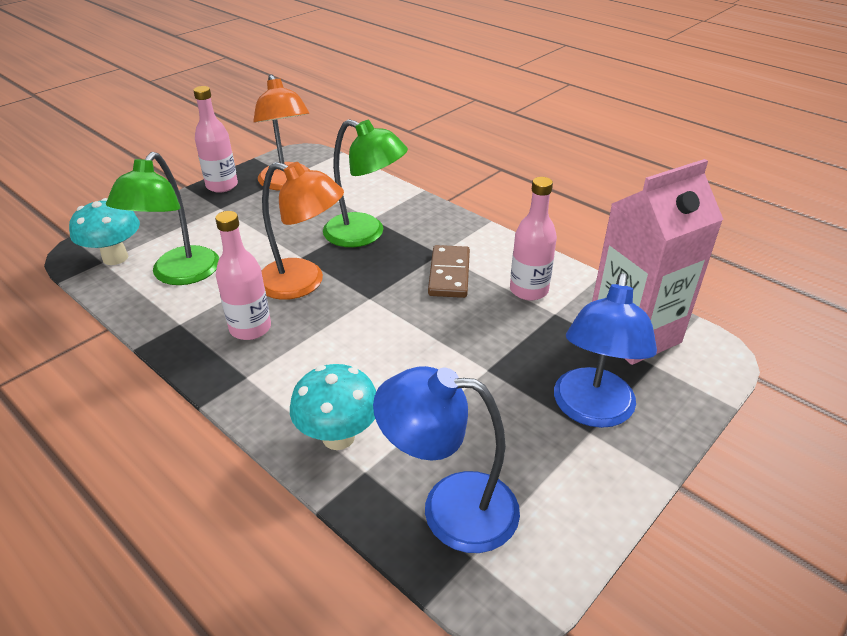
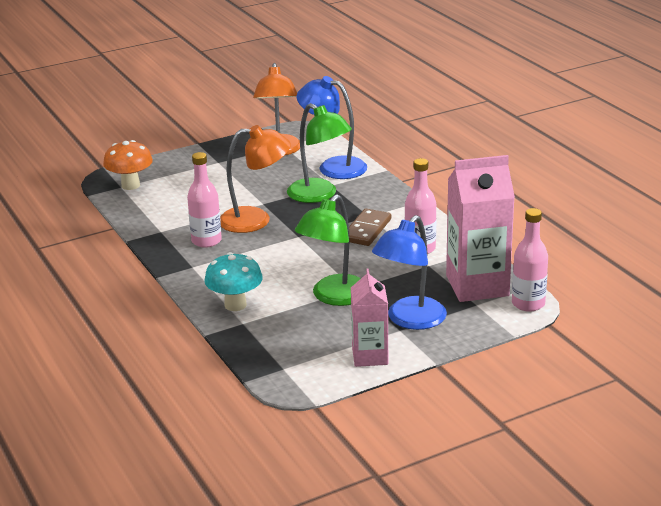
camera: 20 degrees right, 10 degrees down
(115, 258) = (130, 185): turquoise mushroom -> orange mushroom
(179, 275) = (171, 202): green lamp -> green lamp (334, 297)
(222, 186) = (226, 146): pink bottle -> pink bottle (528, 304)
(303, 283) = (256, 220): orange lamp -> orange lamp turned 45 degrees counterclockwise
(450, 508) = (284, 347): blue lamp -> blue lamp (333, 166)
(582, 495) = (370, 356): none -> pink carton

